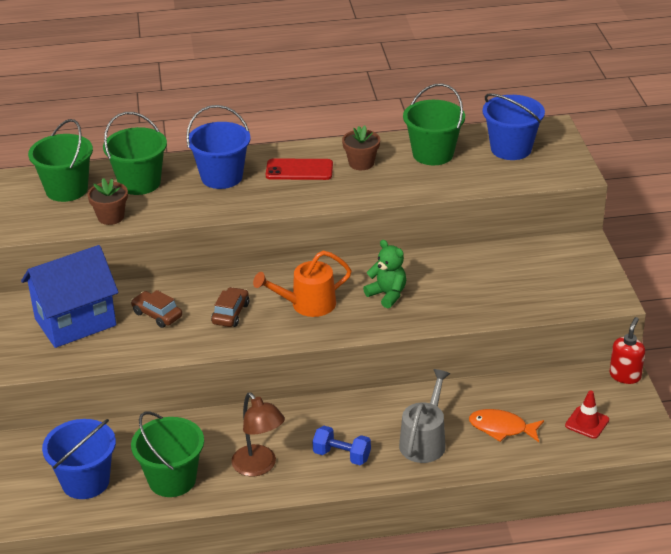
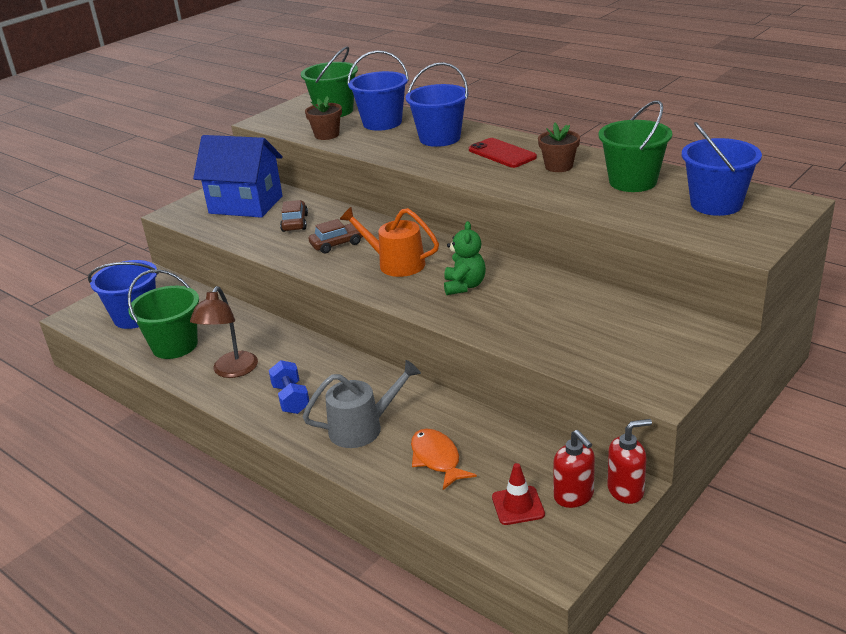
camera: 50 degrees right, 5 degrees down
(139, 183) = (382, 123): green bucket -> blue bucket
(605, 397) = (574, 496): none -> red soap dispenser

